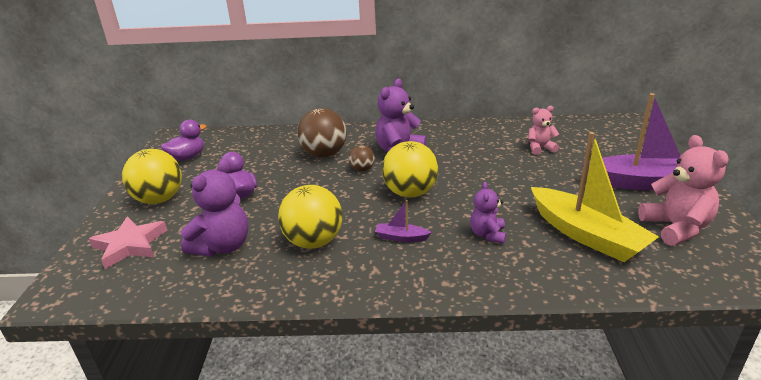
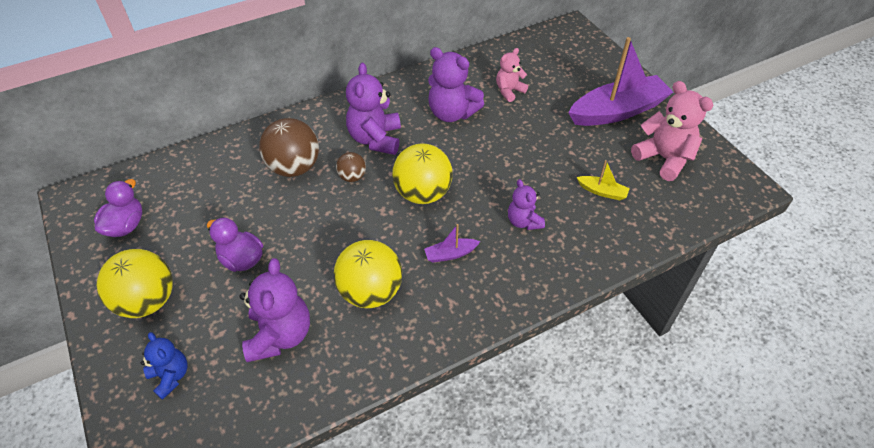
camera: 30 degrees left, 20 degrees up
(130, 245) = (170, 376): pink star -> blue teddy bear
(476, 151) = (452, 113): none -> purple teddy bear
(586, 235) = (602, 192): yellow boat -> yellow boat, size x0.43

